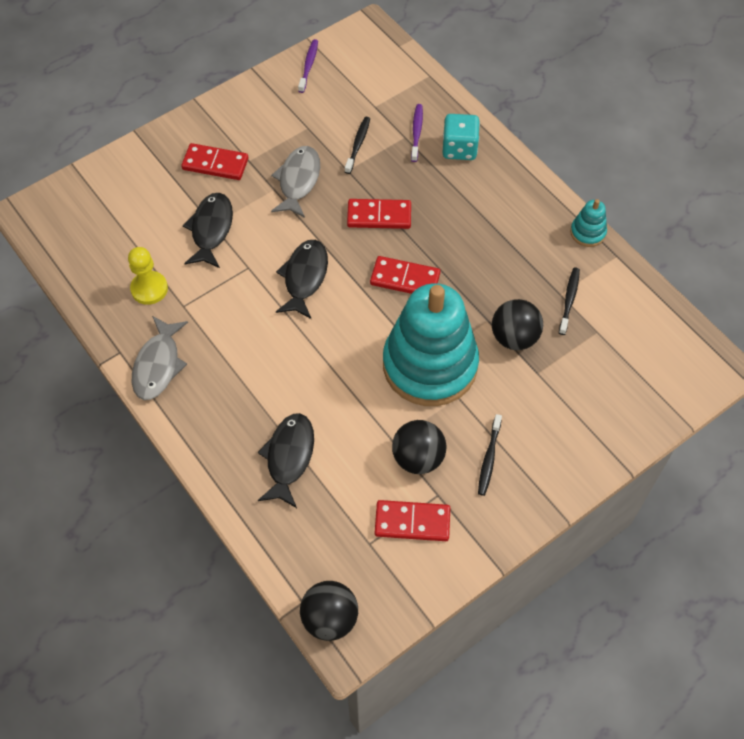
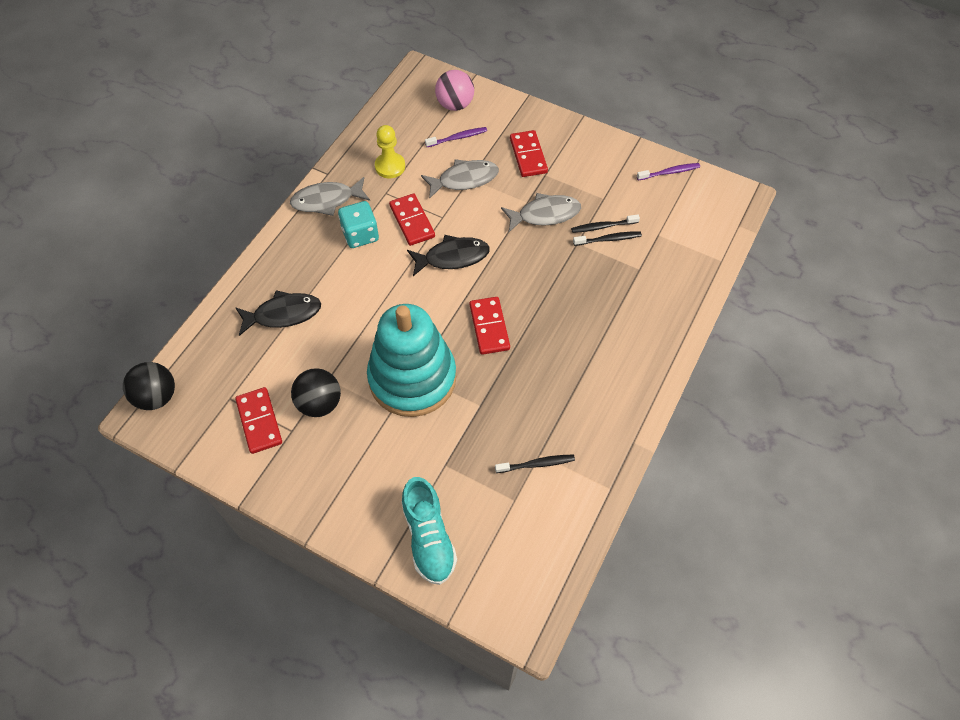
camera: 65 degrees right, 0 degrees up
(102, 198) = (455, 105): none -> pink ball
(211, 230) = (464, 180): black fish -> grey fish
(379, 216) = (543, 283): red domino -> red domino (412, 221)
(416, 132) = (650, 276): purple toothbrush -> purple toothbrush (457, 138)
(459, 148) = (653, 314): turquoise dice -> turquoise dice (360, 235)
(489, 458) = (341, 457): black toothbrush -> black toothbrush (603, 226)
(514, 337) = (473, 433): black ball -> none
(587, 232) = (623, 454): turquoise stacking toy -> none
(605, 413) = (429, 537): none -> turquoise shoe

